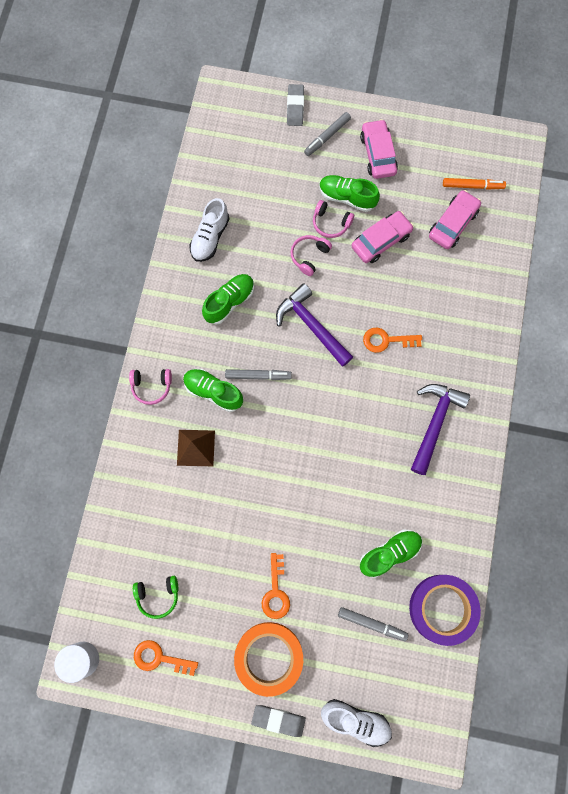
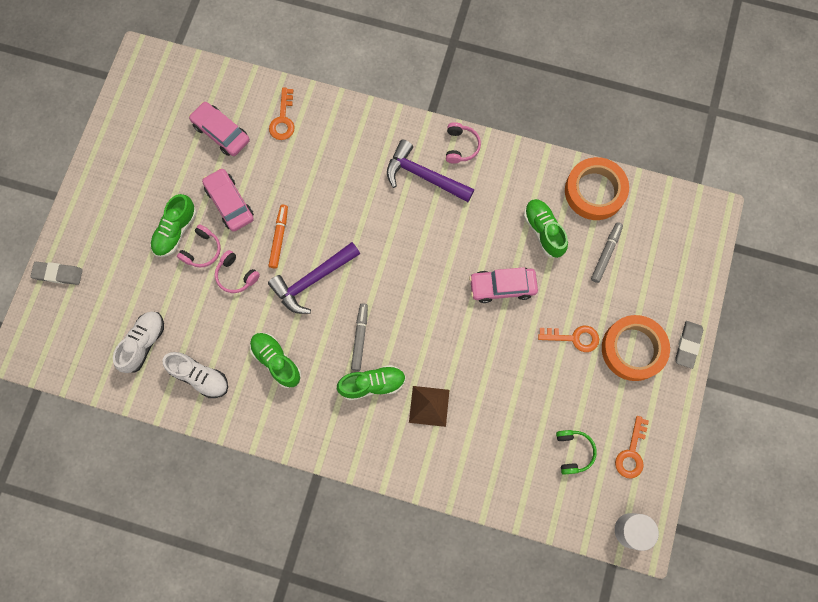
camera: 85 degrees left, 0 degrees up
(151, 386) = (360, 448): pink headphones -> pink headphones (460, 146)
(213, 392) = (372, 384): green shoe -> green shoe turned 135 degrees counterclockwise
(327, 136) = (100, 244): grey marker -> none
(355, 720) = (688, 277): white shoe -> white shoe (144, 343)
(378, 154) = (131, 195): pink car -> pink car (502, 286)
(386, 340) = (336, 210): orange key -> orange key (283, 119)
(442, 609) = (594, 191): purple tape -> orange tape
(472, 186) = (183, 109): orange marker -> orange marker (279, 238)

